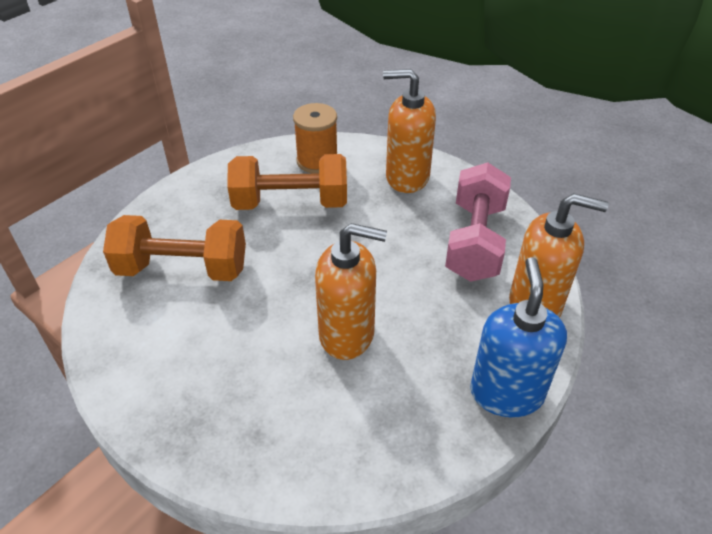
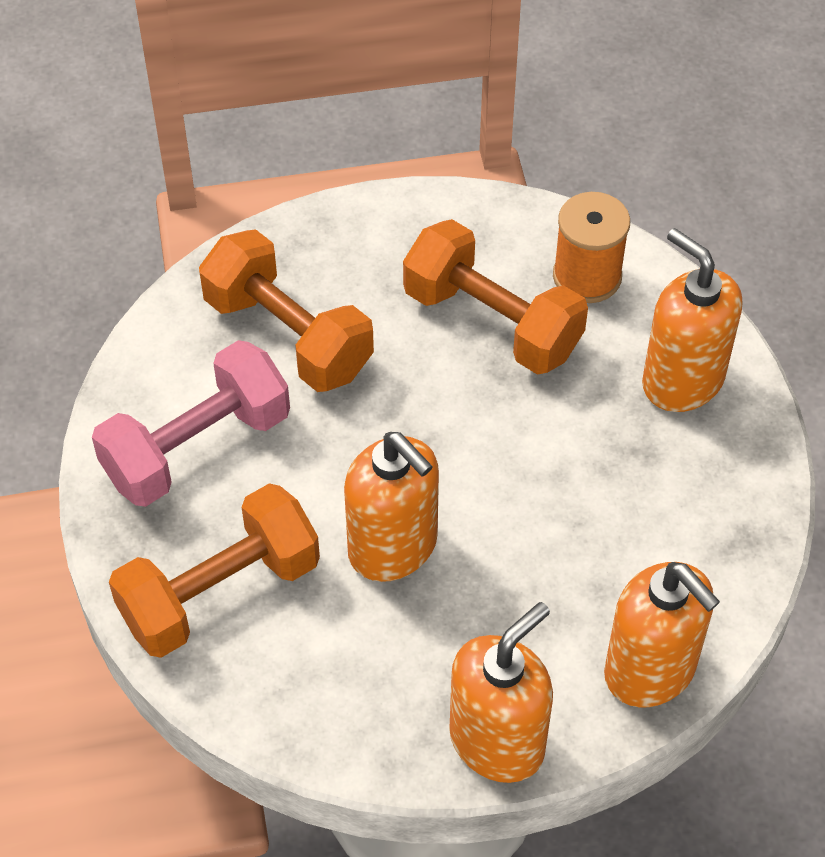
camera: 40 degrees right, 10 degrees up
(269, 428) = (220, 592): none -> orange dumbbell
(475, 241) = (670, 536): pink dumbbell -> pink dumbbell (197, 447)
(506, 393) = (497, 741): blue soap dispenser -> orange soap dispenser

